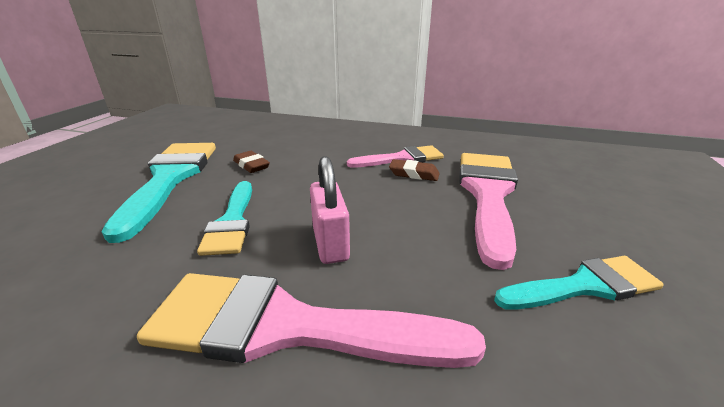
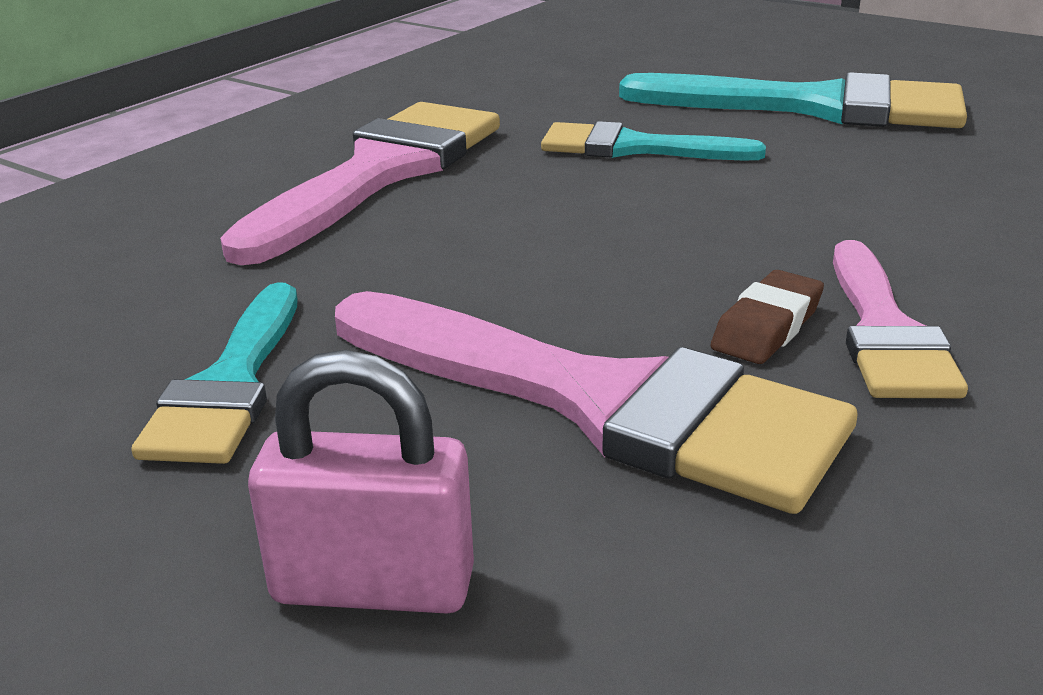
camera: 110 degrees right, 0 degrees up
(251, 165) = (865, 160): brown eraser -> none
(330, 243) = (523, 205): pink padlock -> pink padlock (373, 586)

